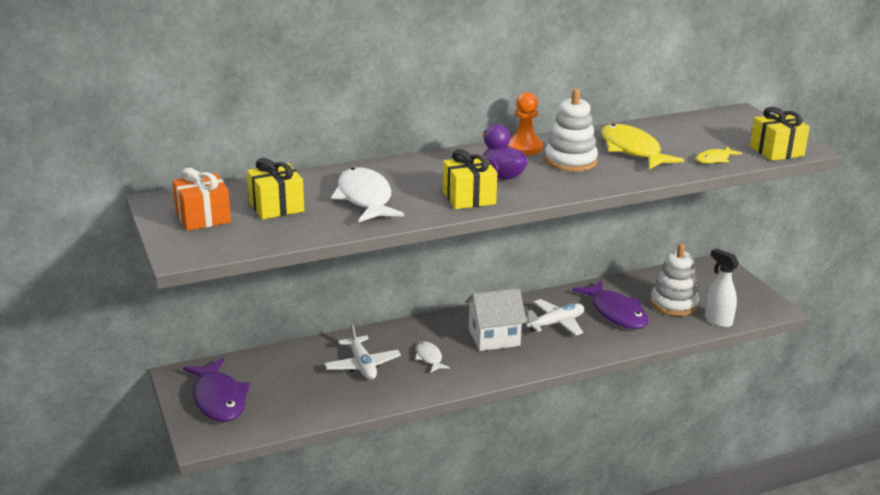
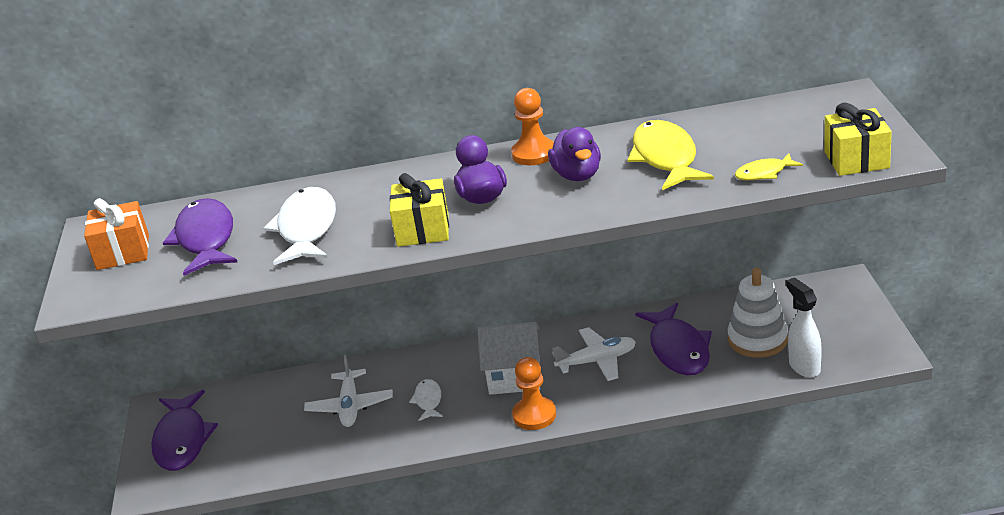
camera: 20 degrees right, 5 degrees up
(276, 207) = (206, 239): yellow gift -> purple fish
(525, 363) = (534, 415): none -> orange pawn
(570, 161) = (577, 175): white stacking toy -> purple duck

